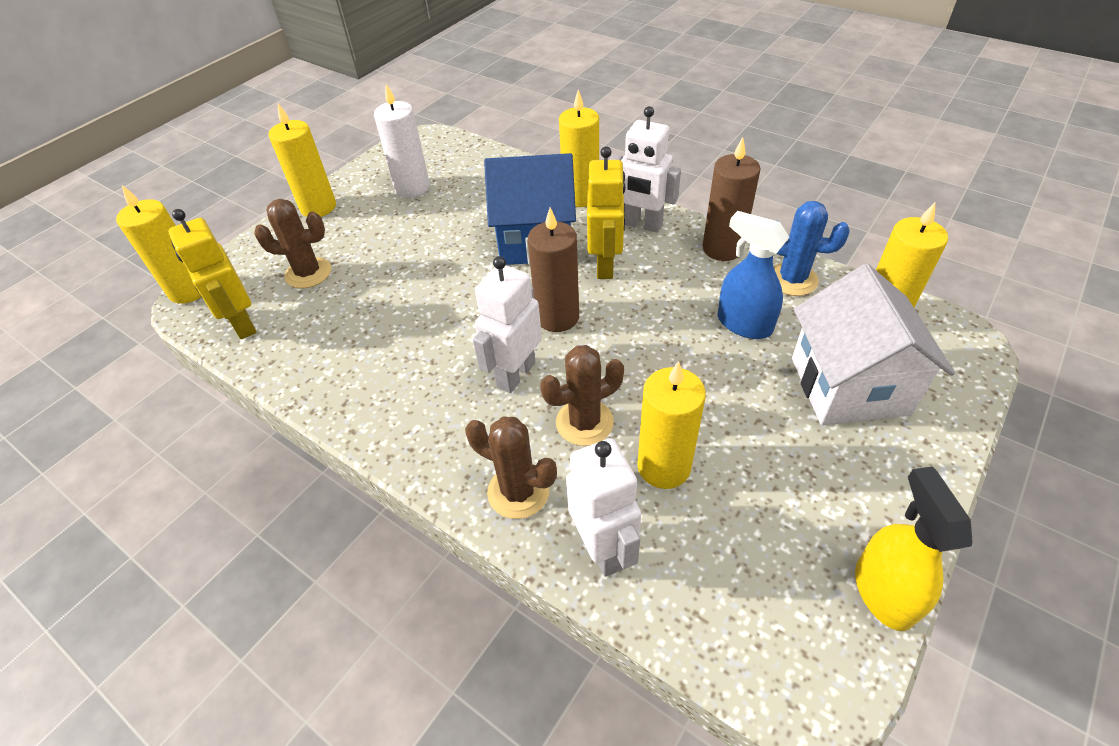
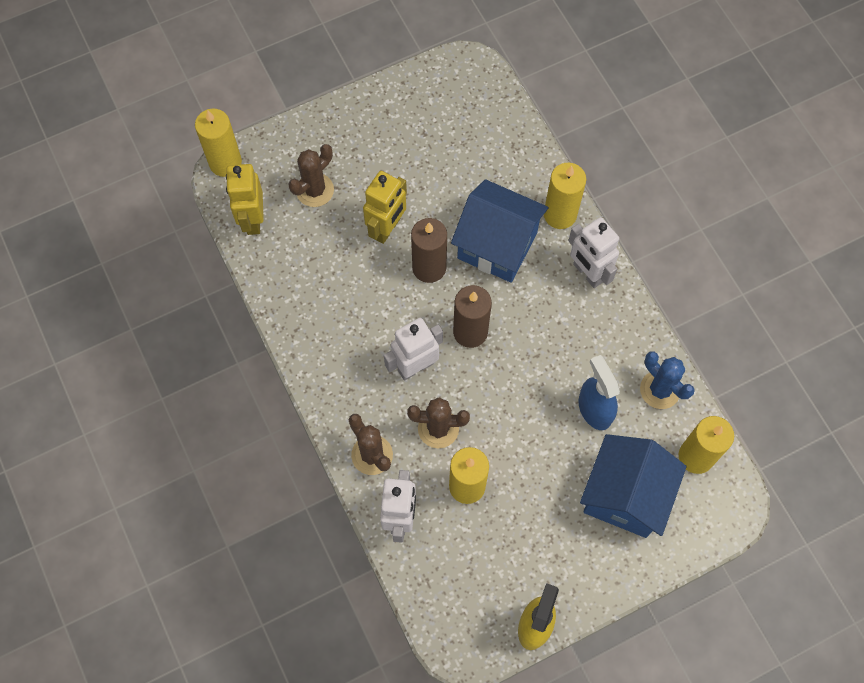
camera: 25 degrees right, 20 degrees up
(308, 273) = (315, 190): brown cactus -> brown cactus turned 75 degrees counterclockwise
(318, 207) = (348, 114): yellow candle -> none
(412, 188) = (431, 129): white candle -> none
(605, 265) = (533, 301): yellow robot -> yellow robot (387, 228)
(722, 248) = (631, 331): brown candle -> brown candle (429, 267)
(849, 386) = (625, 496): white house -> blue house

